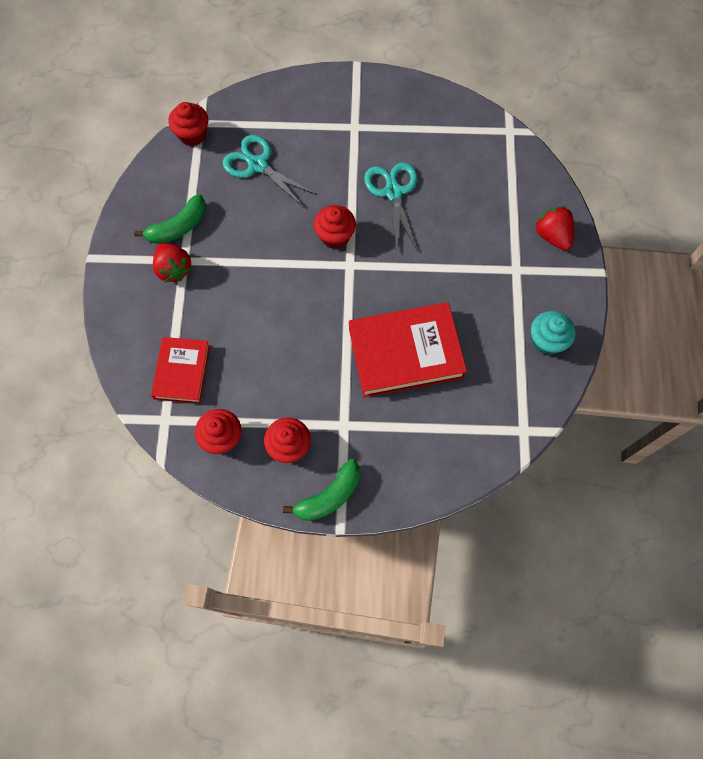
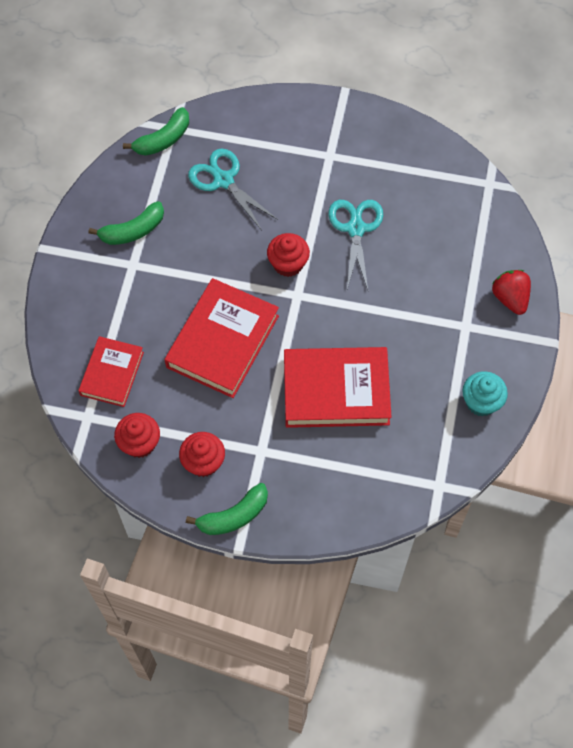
camera: 10 degrees right, 5 degrees down
(174, 269) = (121, 272): red strawberry -> none
(192, 135) = (163, 139): red cupcake -> green banana
(286, 322) = (222, 341): none -> red book

